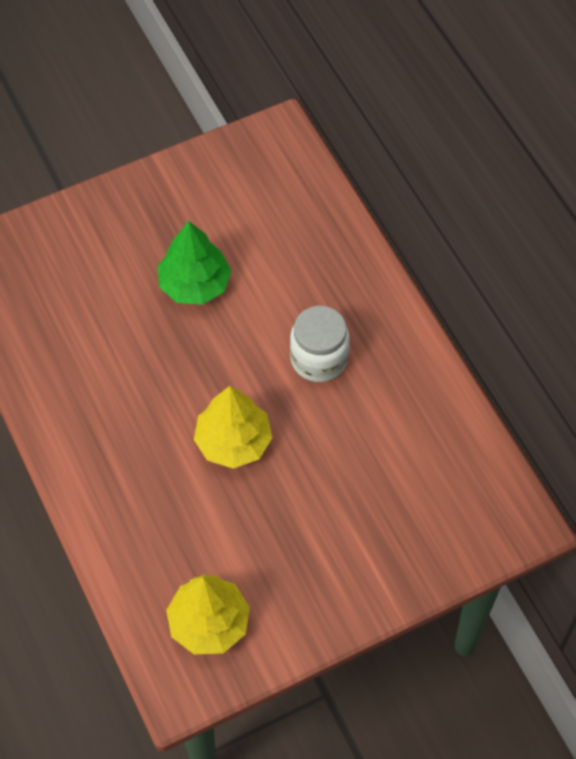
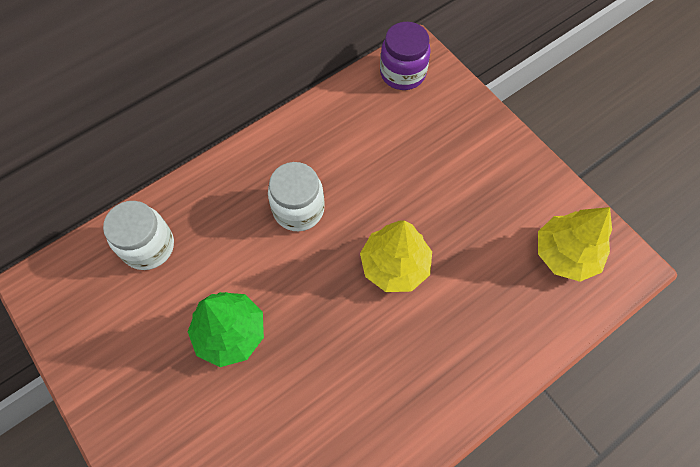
camera: 100 degrees left, 5 degrees up
(302, 221) = (148, 246): none -> white jar
(493, 500) = (402, 73): none -> purple jar

